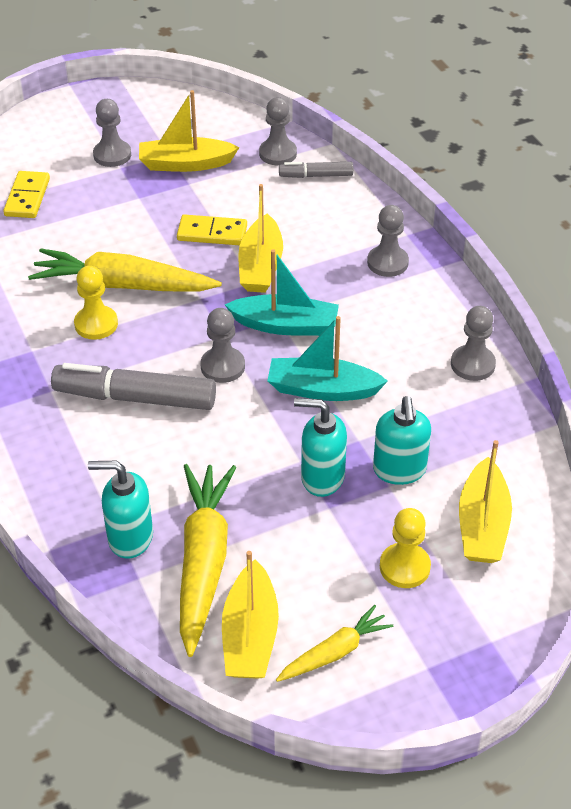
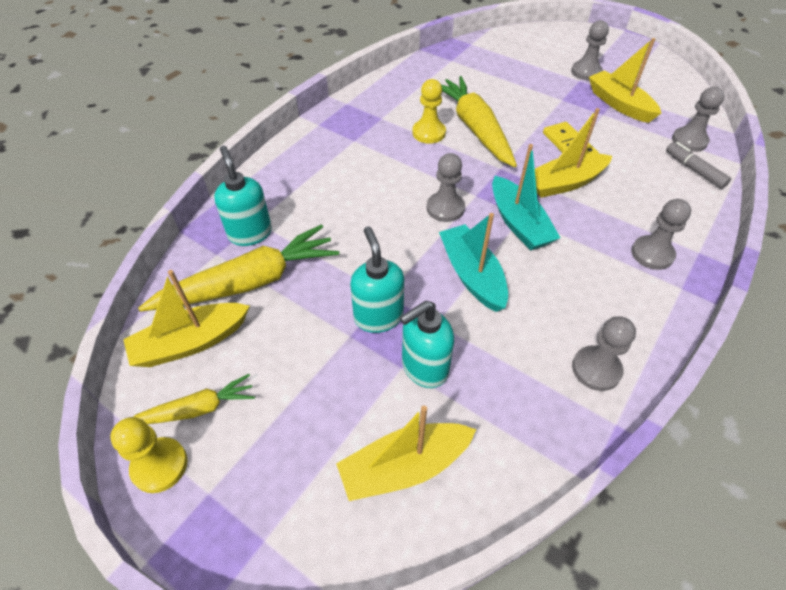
camera: 60 degrees right, 5 degrees up
(27, 197) = (507, 59): yellow domino -> none
(135, 397) = (378, 179): grey marker -> none
(335, 652) = (197, 409): yellow carrot -> yellow carrot turned 45 degrees counterclockwise
(404, 567) = (316, 421): yellow pawn -> yellow pawn (159, 466)

